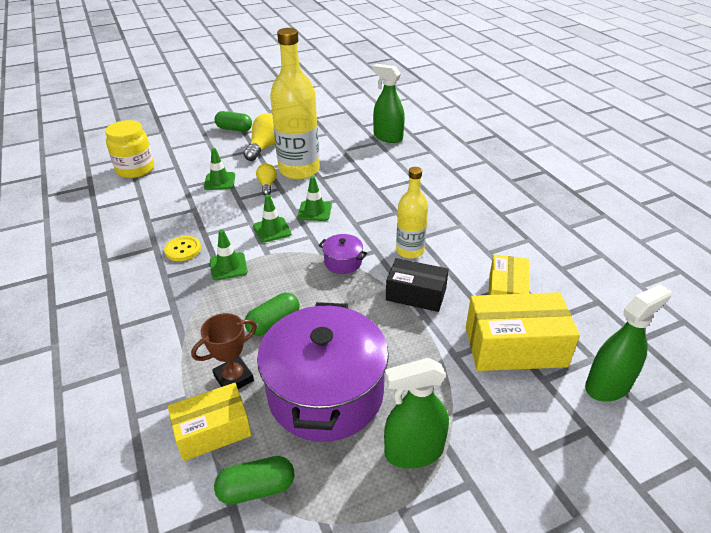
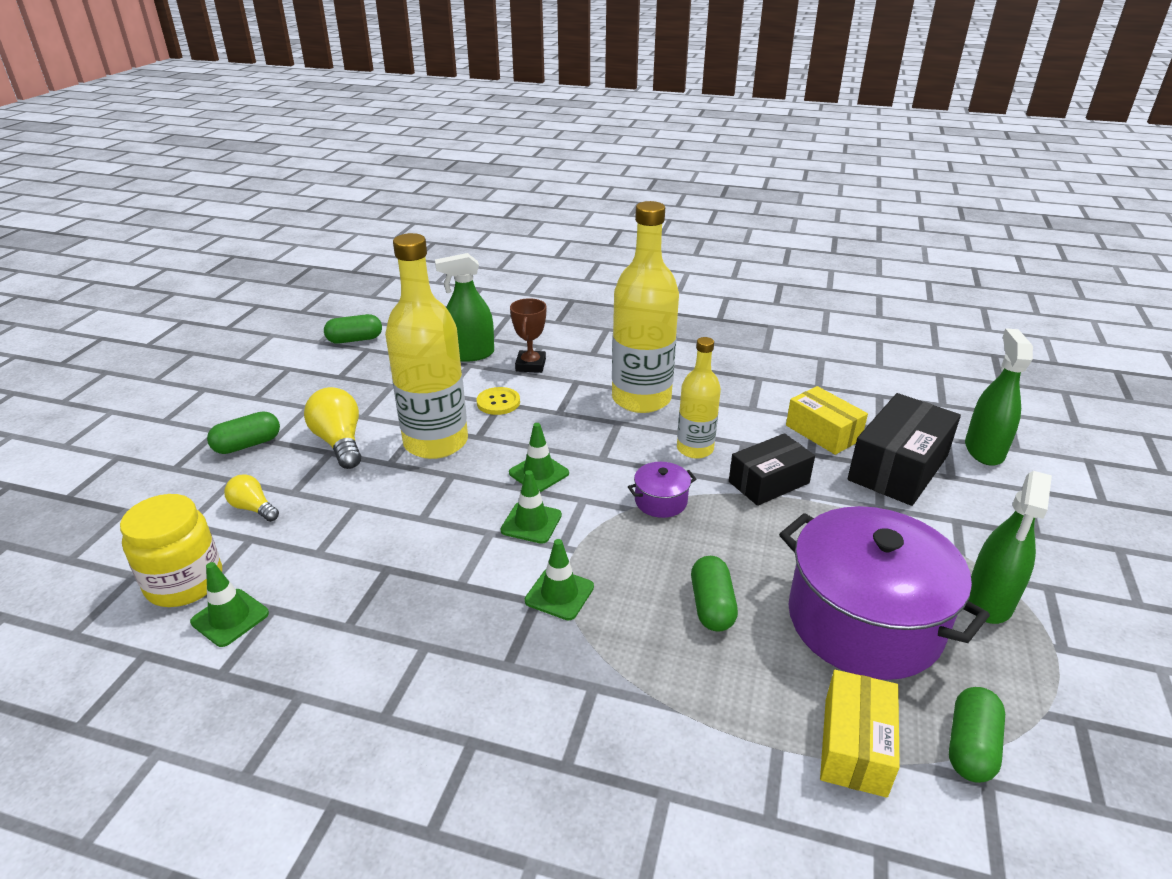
camera: 50 degrees left, 5 degrees down
(183, 249) = (469, 620): yellow button -> yellow button (498, 402)
(220, 181) = (356, 515): green traffic cone -> green traffic cone (230, 618)
(233, 378) = (778, 686): brown trophy -> brown trophy (530, 365)
(267, 185) = (430, 481): yellow light bulb -> yellow light bulb (253, 508)
(349, 104) = (355, 340): none -> green capsule
(432, 208) = (641, 399): none -> yellow bottle
(515, 346) = (898, 468): yellow box -> black box

